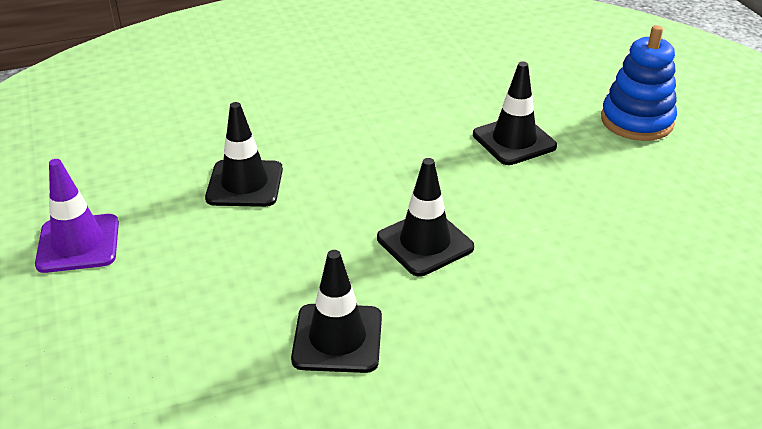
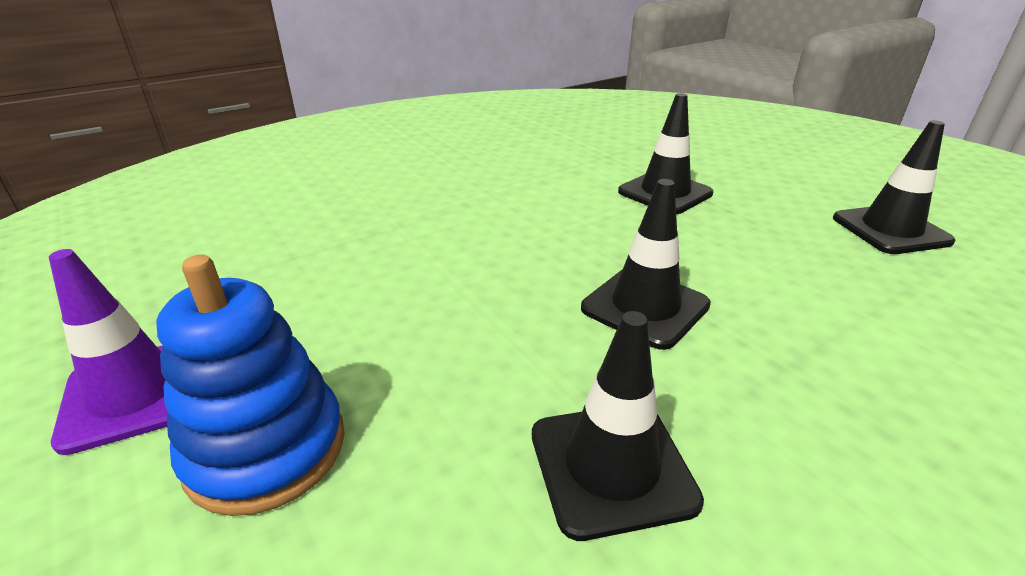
camera: 15 degrees left, 5 degrees down
(245, 184) = (377, 275): black traffic cone -> black traffic cone (890, 230)
(637, 121) = (766, 164): blue stacking toy -> blue stacking toy (266, 449)

